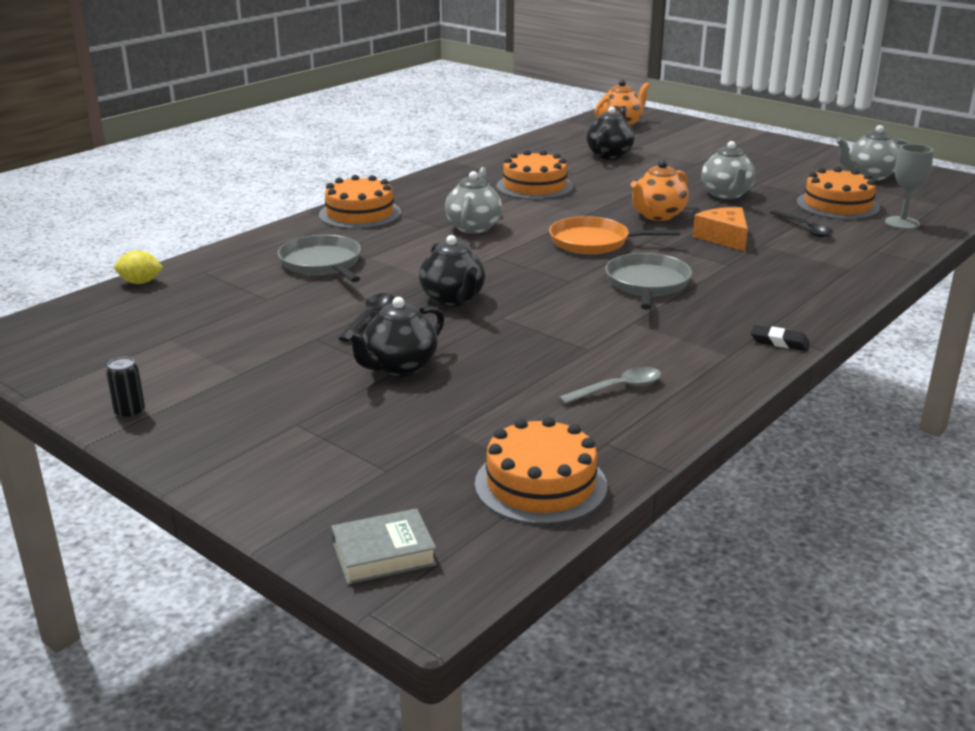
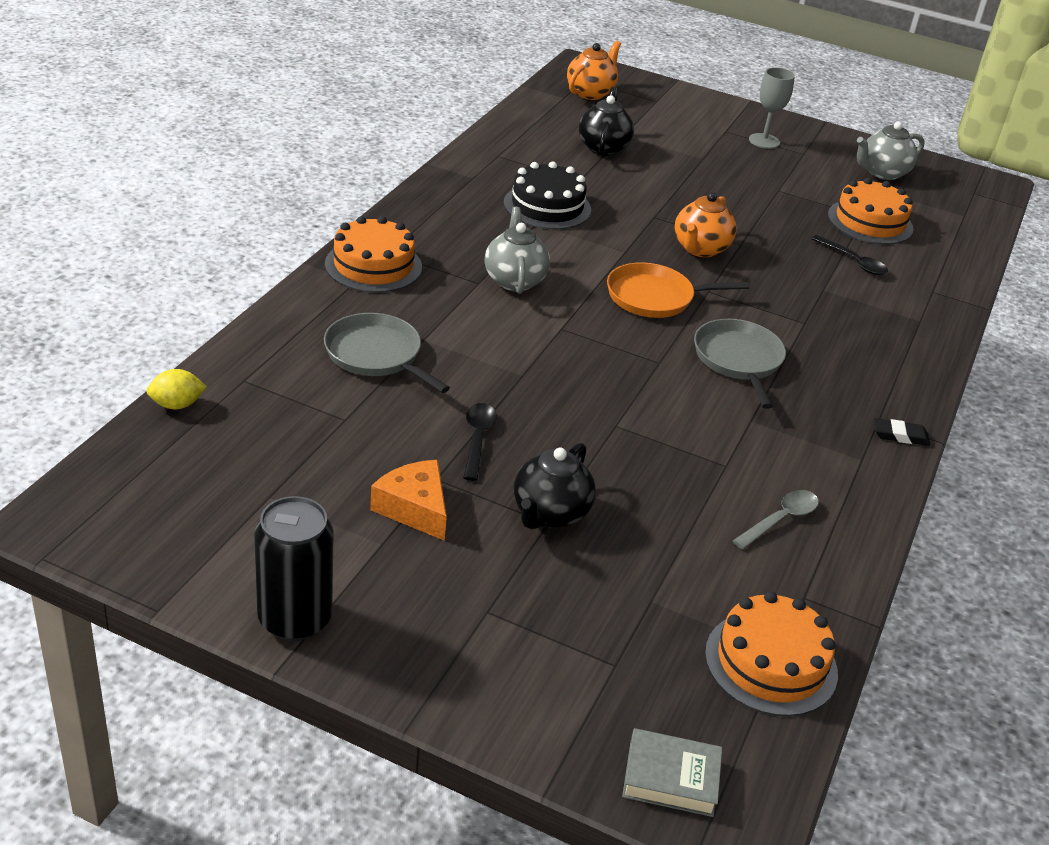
camera: 20 degrees left, 10 degrees up
(130, 412) = (295, 619): black can -> black can, size x2.14
(383, 553) = (671, 778): grey book -> grey book turned 45 degrees clockwise
(453, 299) = (552, 402): black teapot -> none
(534, 186) = (547, 206): orange cake -> black cake
(724, 237) = (782, 281): orange cheese -> orange cheese (414, 508)
(726, 194) = (754, 210): grey teapot -> none
(902, 223) = (941, 247): grey goblet -> grey goblet (764, 141)

